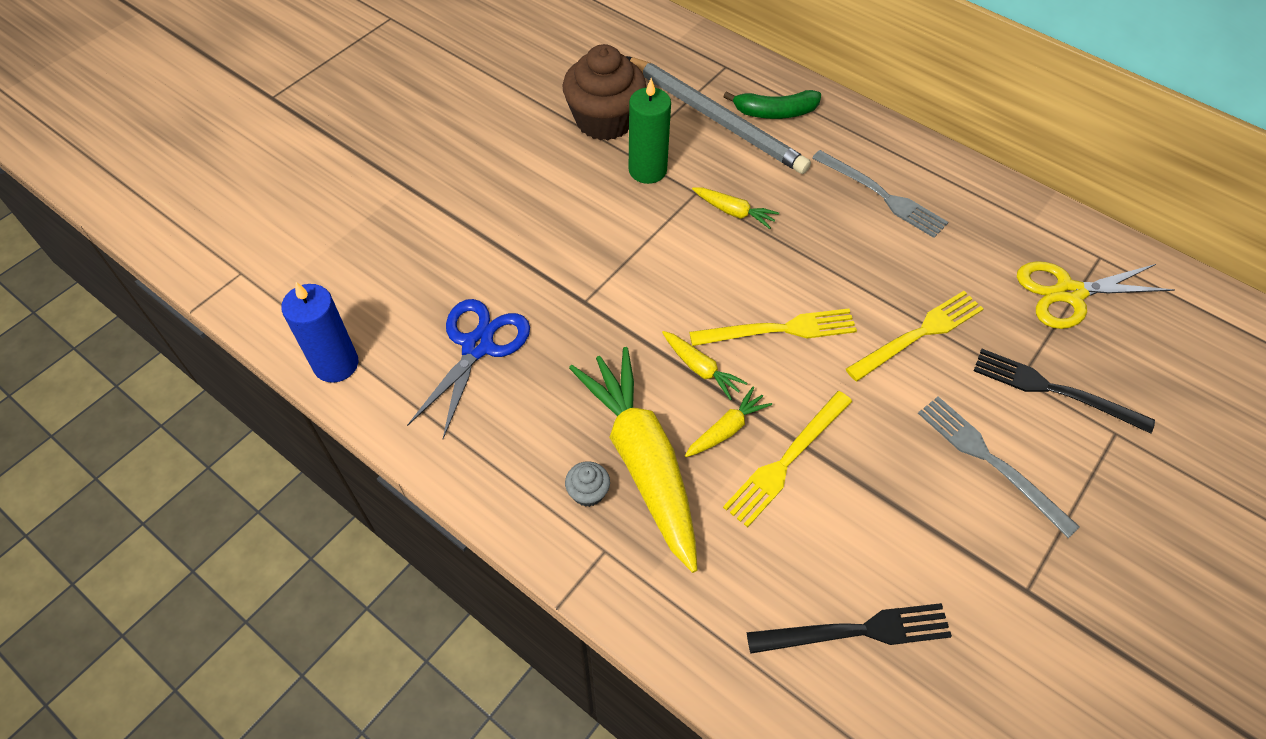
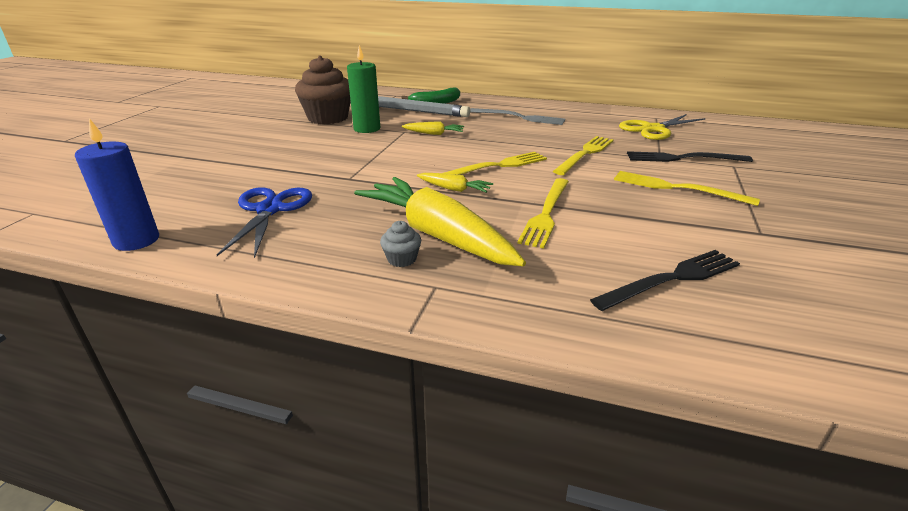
camera: 20 degrees left, 25 degrees down
(726, 429) = (492, 209): yellow carrot -> none
(990, 461) = (677, 188): grey fork -> yellow fork

